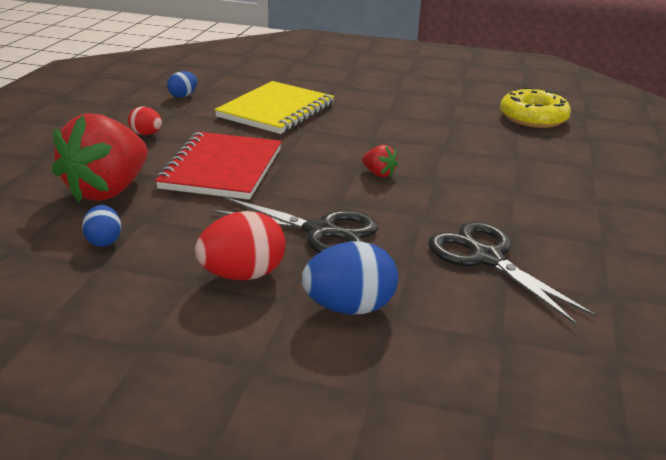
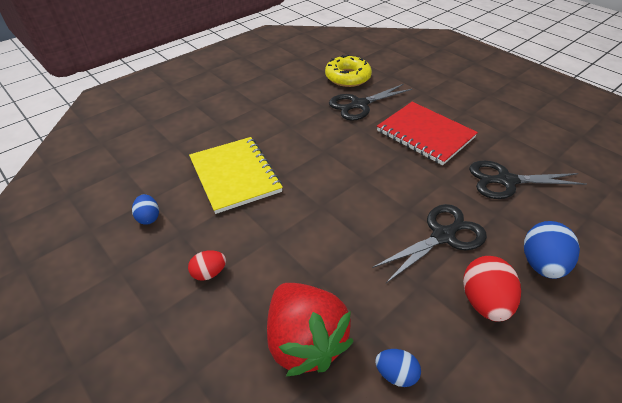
camera: 55 degrees left, 15 degrees up
(222, 168) = (315, 249): red notebook -> red notebook (425, 134)
(378, 174) = (378, 173): red strawberry -> none
(489, 136) = (359, 105): none -> black scissors

